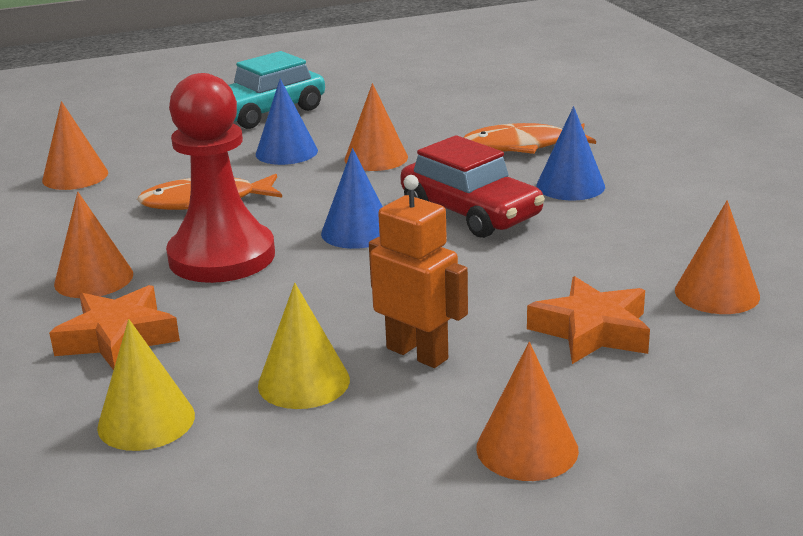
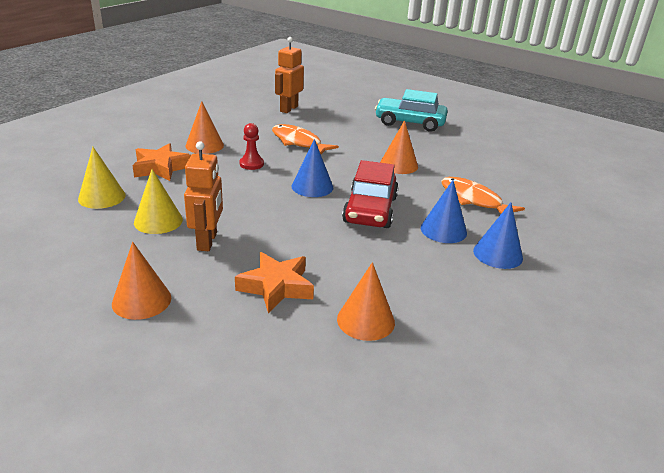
camera: 50 degrees right, 5 degrees up
(75, 176) = (288, 109): orange cone -> orange robot
(222, 257) = (251, 164): red pawn -> red pawn, size x0.43
(286, 152) = (373, 142): blue cone -> blue cone (497, 254)

